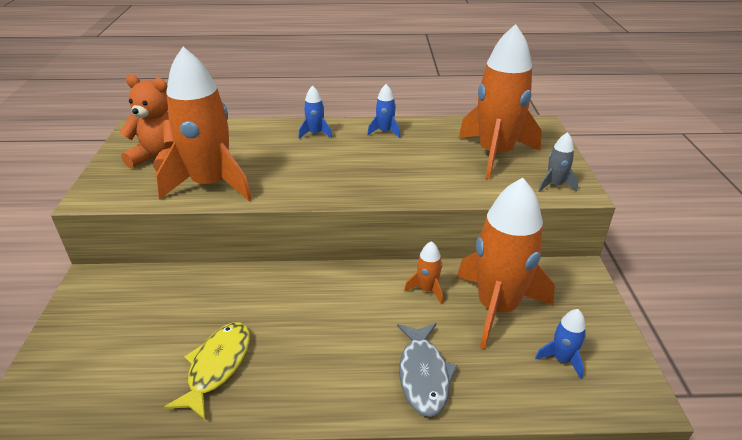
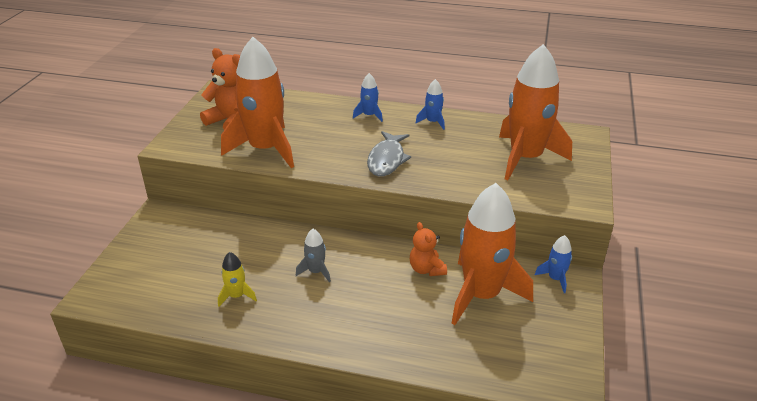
camera: 15 degrees right, 0 degrees up
(217, 366) = (237, 296): yellow fish -> yellow rocket
(423, 375) = (394, 334): grey fish -> grey fish (387, 160)
(427, 290) = (426, 269): orange rocket -> orange teddy bear
(554, 185) = (566, 195): grey rocket -> grey rocket (316, 272)
(562, 359) = (518, 346): blue rocket -> blue rocket (555, 279)

